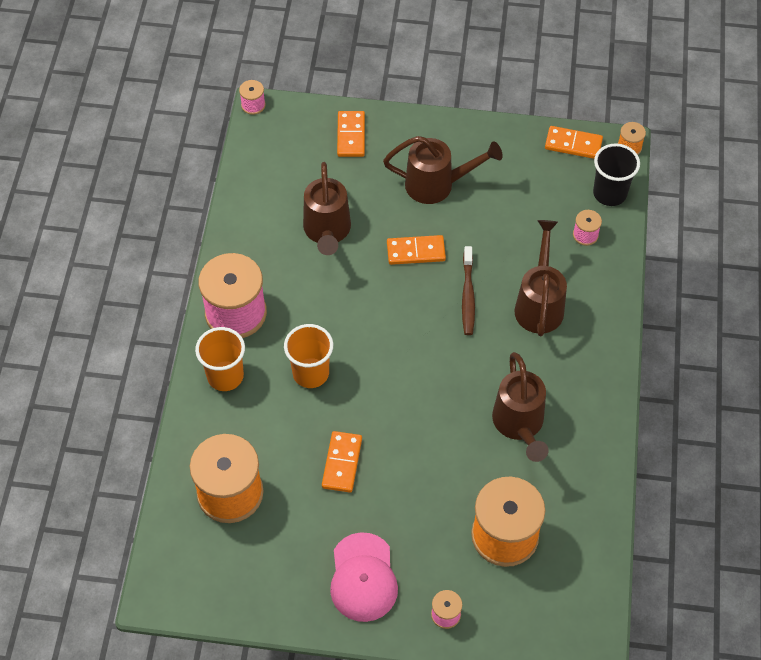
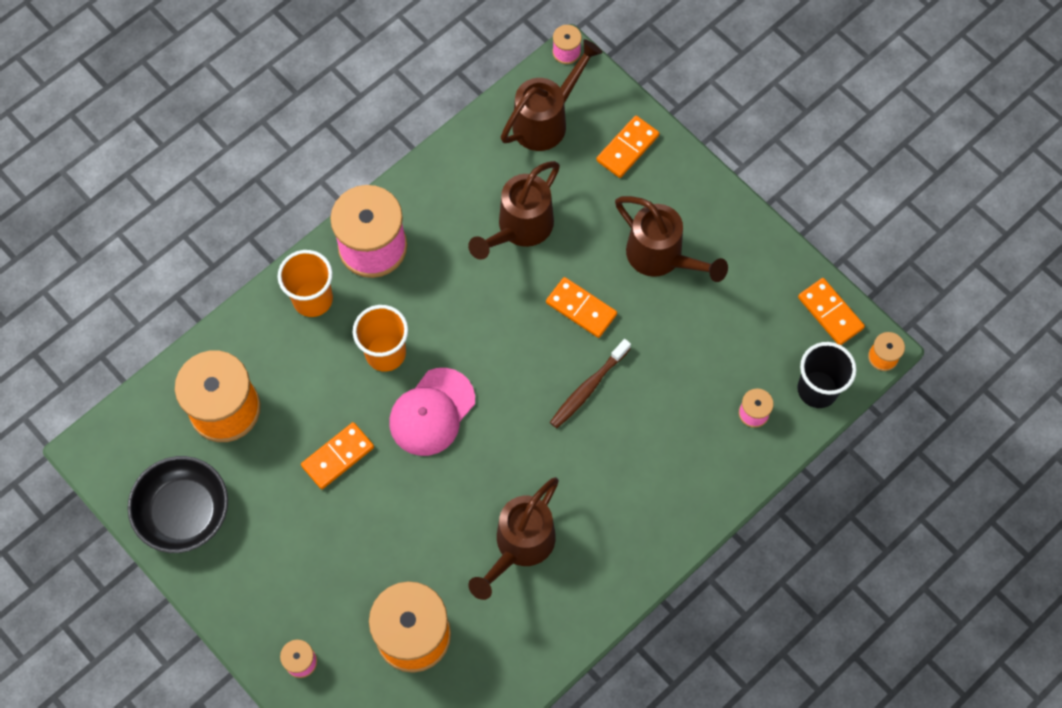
camera: 40 degrees right, 10 degrees up
(265, 583) = (183, 511): none -> black bowl
(363, 577) = (264, 572): pink cap -> pink cap (432, 412)
(539, 304) = (646, 447): brown watering can -> brown watering can (546, 120)

